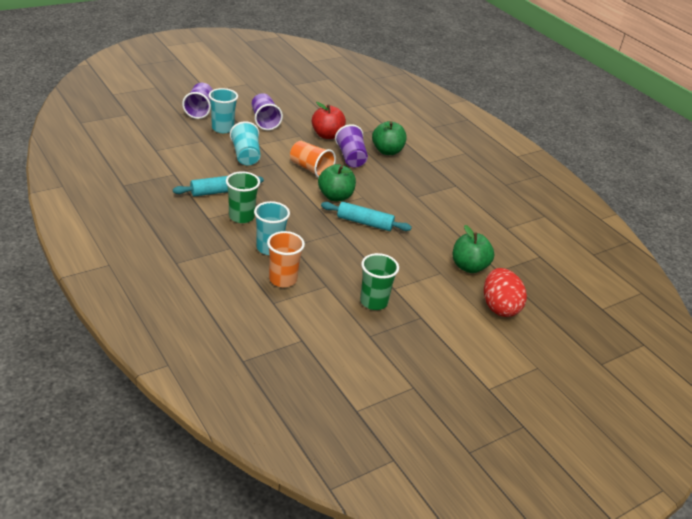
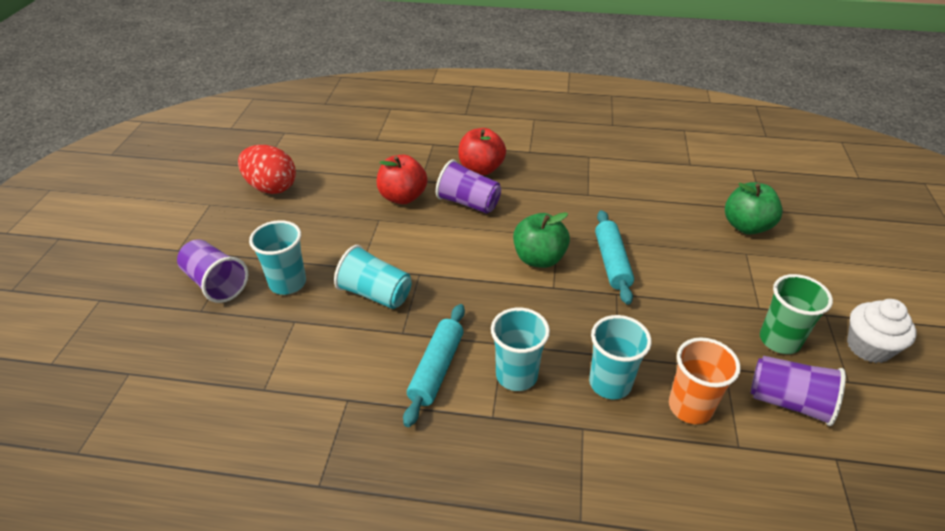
camera: 45 degrees left, 5 degrees up
(241, 217) = (516, 375): green cup -> turquoise cup
(264, 121) = (315, 234): purple cup -> purple cup (789, 402)
(310, 169) = (462, 249): orange cup -> none
(364, 223) = (612, 262): turquoise rolling pin -> turquoise rolling pin turned 60 degrees counterclockwise
(387, 151) = (481, 169): green apple -> red apple
(410, 340) = (868, 347): none -> white cupcake
(499, 307) = (830, 243): red egg -> red egg (271, 187)

